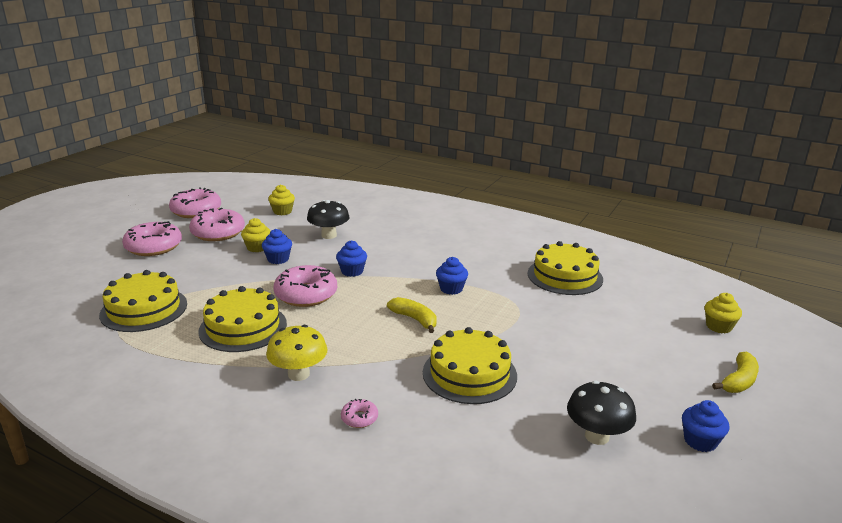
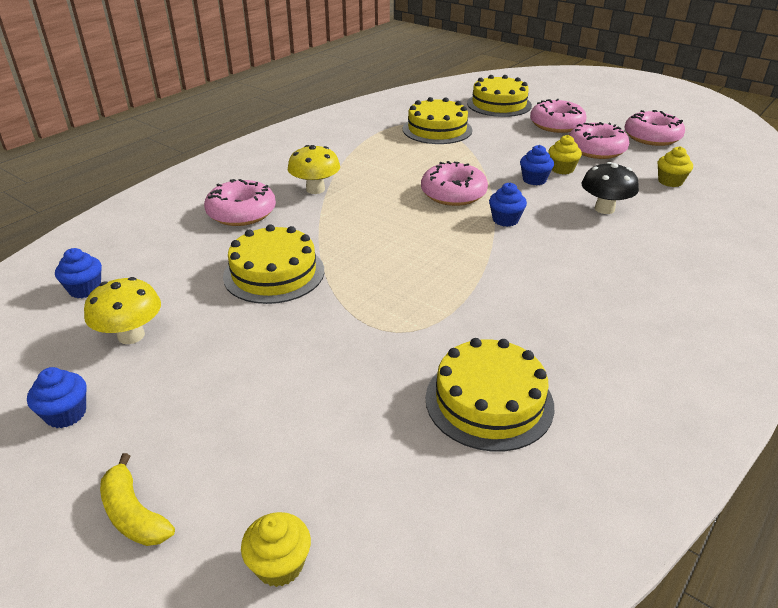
camera: 100 degrees right, 10 degrees up
(243, 327) = (397, 166): yellow cake -> yellow cake (499, 104)
(359, 418) = (241, 212): pink donut -> pink donut, size x2.21
(415, 319) = (388, 251): yellow banana -> none
(451, 289) = (456, 283): blue cupcake -> blue cupcake (85, 289)
(597, 436) = (131, 335): black mushroom -> yellow mushroom

